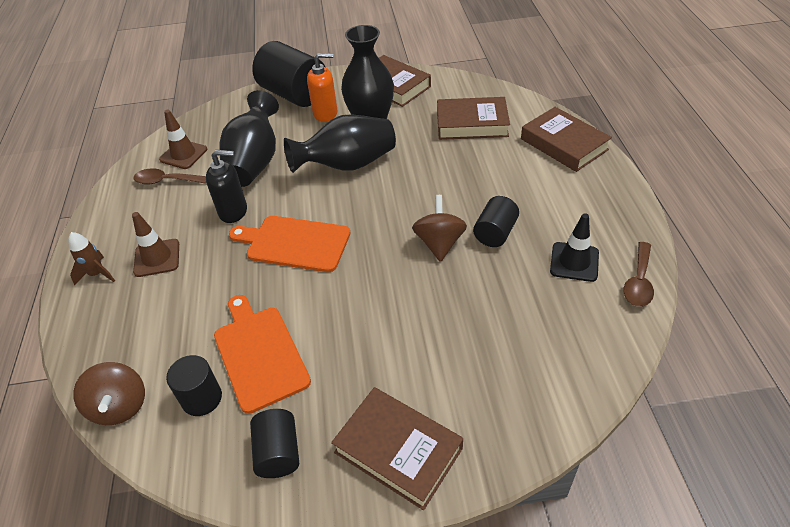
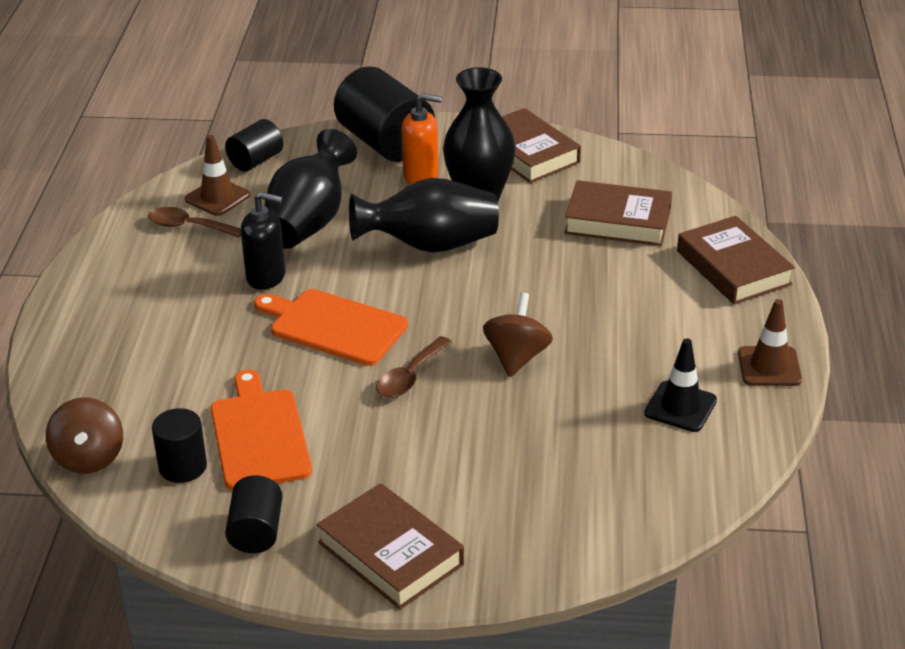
camera: 10 degrees right, 10 degrees down
(97, 274) = (84, 319): brown rocket -> none
(157, 258) = (159, 314): brown traffic cone -> brown traffic cone (769, 367)
(495, 233) = (593, 358): black cylinder -> black cylinder (256, 161)
(638, 282) = (752, 442): brown spoon -> brown spoon (409, 376)

